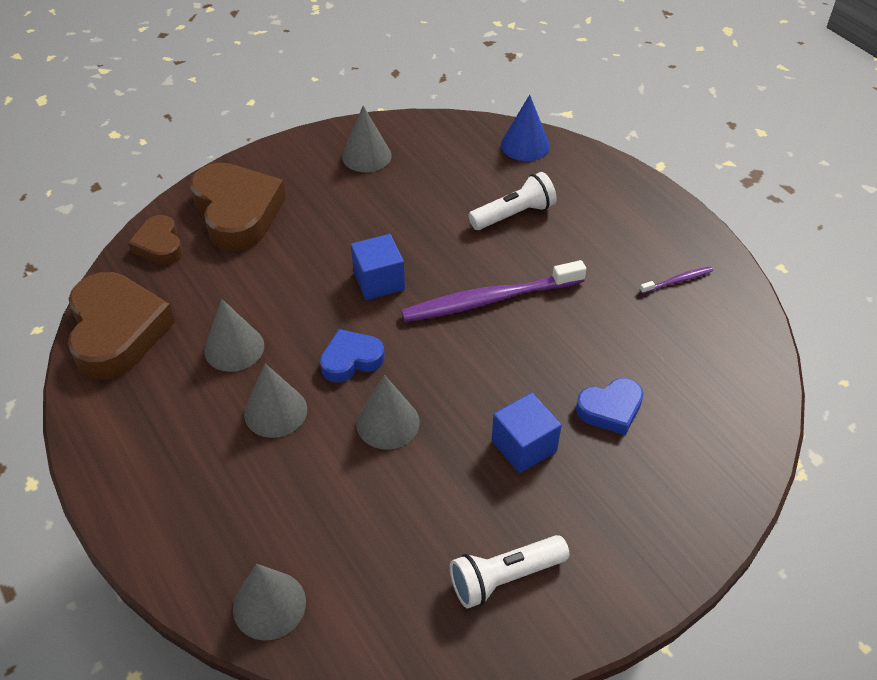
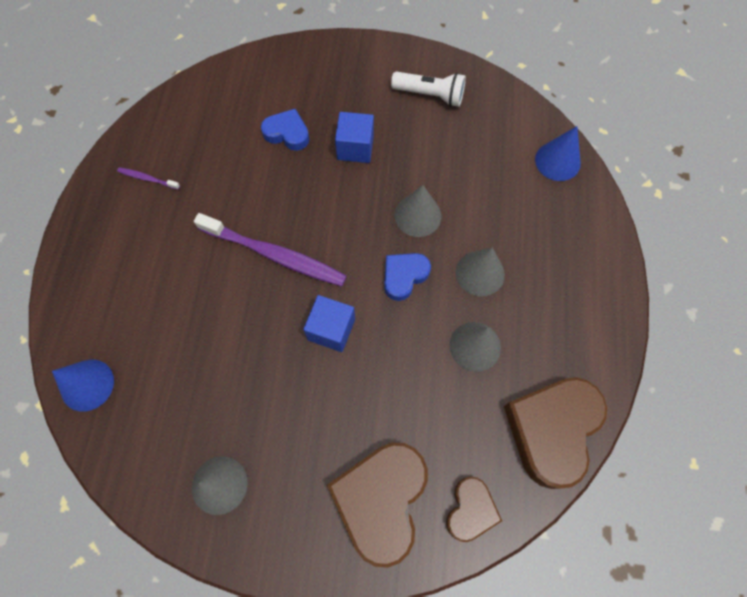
camera: 140 degrees left, 20 degrees up
(269, 605) = (557, 161): grey cone -> blue cone
(351, 360) = (404, 276): blue heart -> blue heart turned 120 degrees clockwise
(514, 214) = (179, 316): white flashlight -> none

